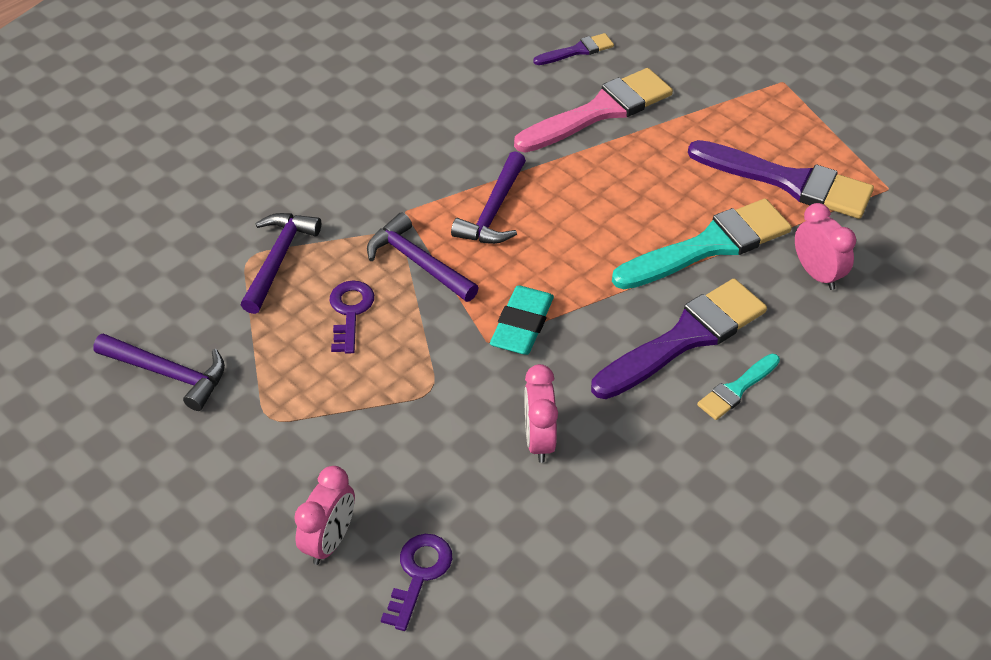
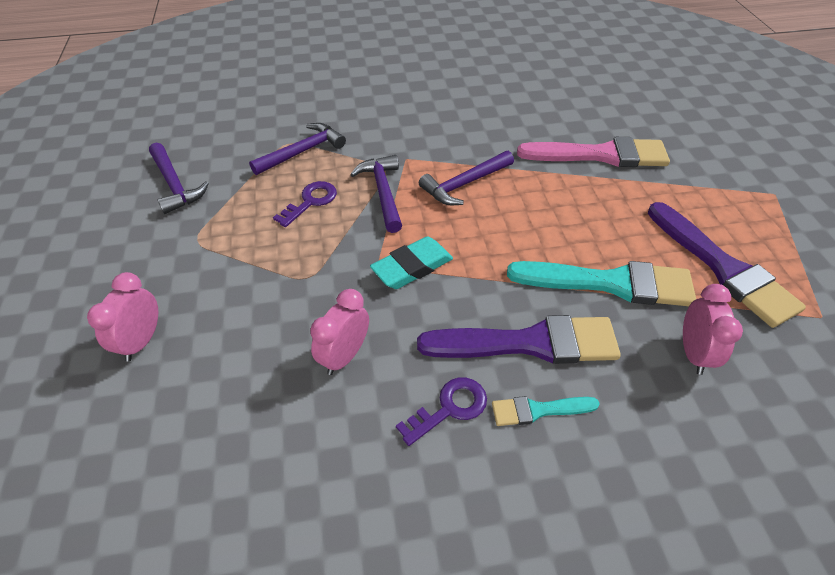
camera: 35 degrees right, 0 degrees up
(330, 541) = (142, 341): pink clock -> pink clock turned 135 degrees clockwise
(419, 574) = (166, 403): purple key -> purple key (449, 408)
(577, 50) = (617, 113): purple brush -> none

